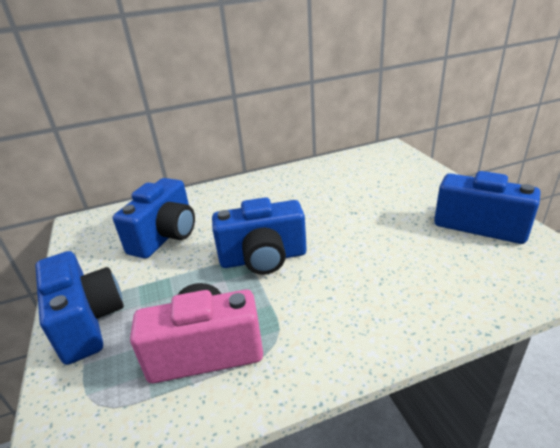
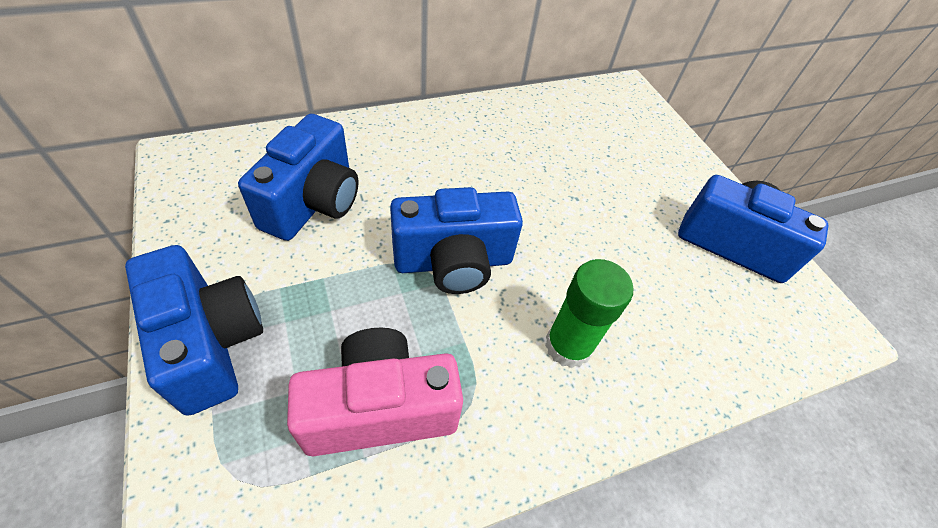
camera: 10 degrees left, 20 degrees up
(351, 299) = (568, 346): none -> green glue stick

